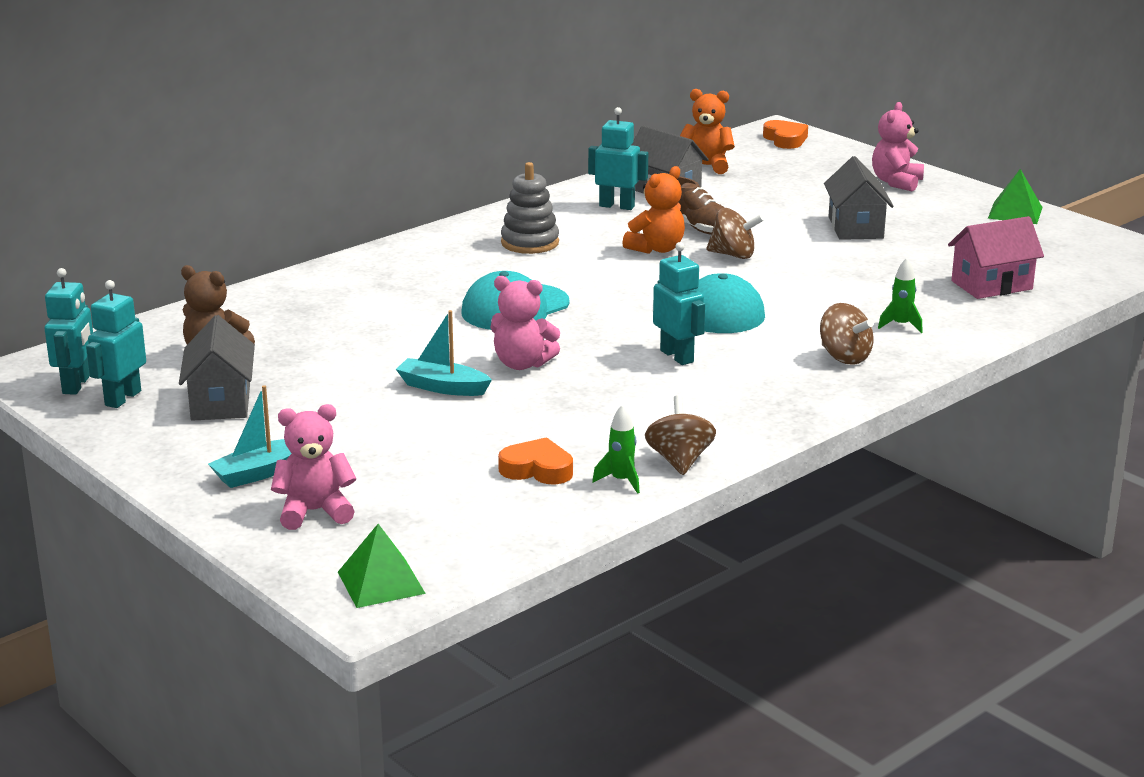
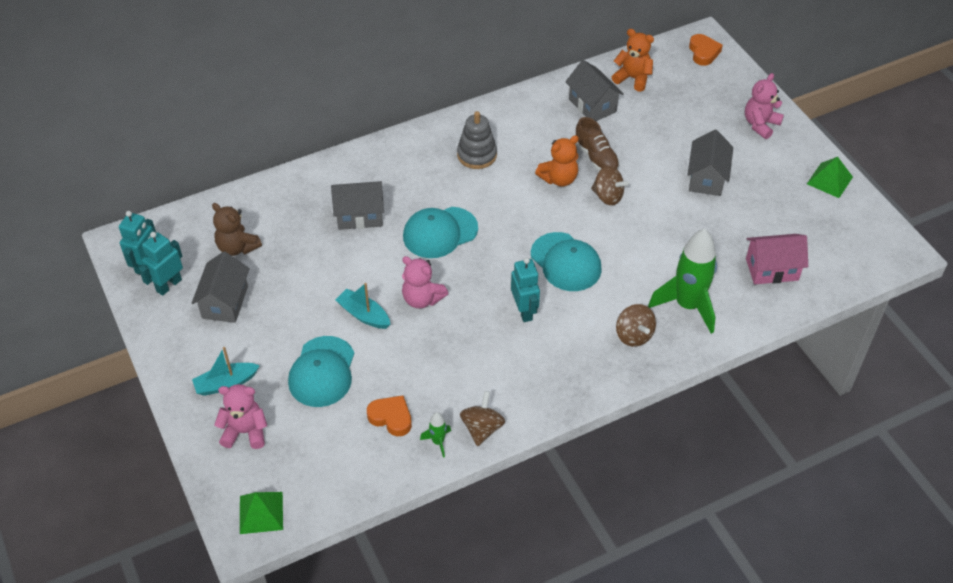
camera: 15 degrees right, 25 degrees up
(388, 308) = (359, 216): none -> grey house
(407, 443) = (322, 372): none -> turquoise cap
(617, 206) = (551, 119): turquoise robot -> none
(901, 325) = (687, 305): green rocket -> green rocket, size x2.31

